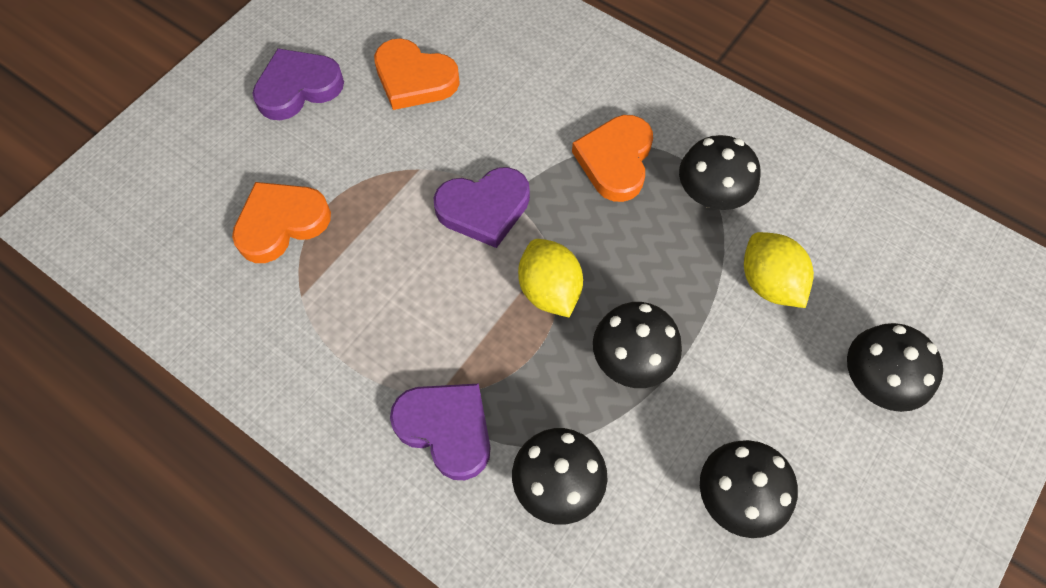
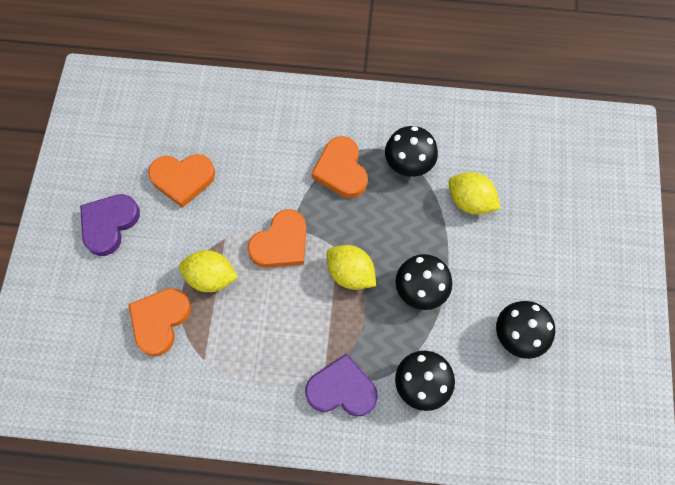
camera: 30 degrees left, 5 degrees up
(373, 205) = (211, 277): none -> yellow lemon
(484, 209) = (281, 243): purple heart -> orange heart
(876, 380) = (555, 228): black mushroom -> none

